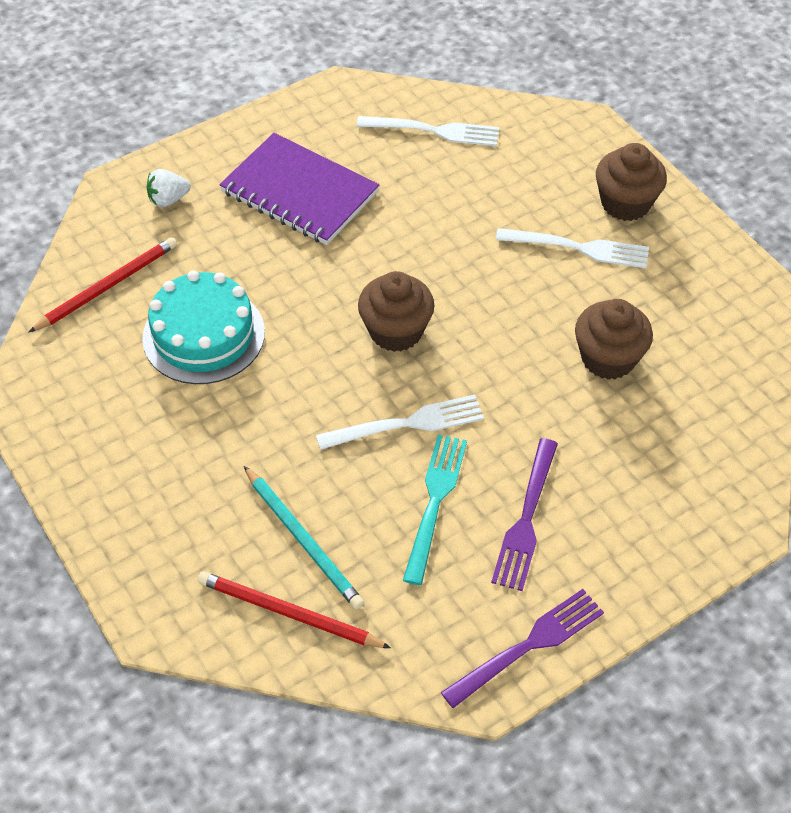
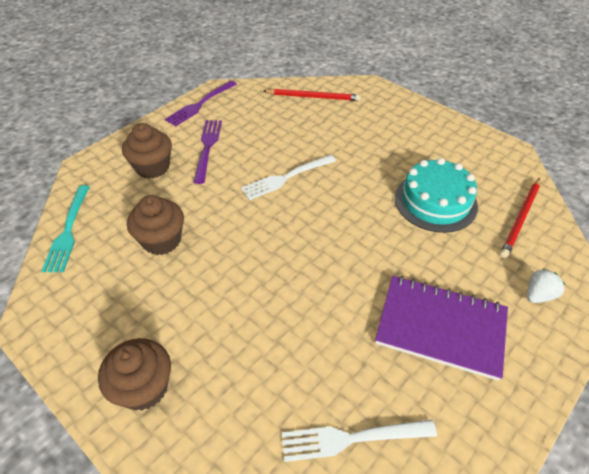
camera: 165 degrees right, 5 degrees down
(303, 540) = (320, 121): turquoise pencil -> none
(396, 331) = (313, 229): brown cupcake -> brown cupcake (153, 167)
(435, 502) = (258, 146): turquoise fork -> turquoise fork (68, 231)
(578, 248) = (187, 326): white fork -> none

